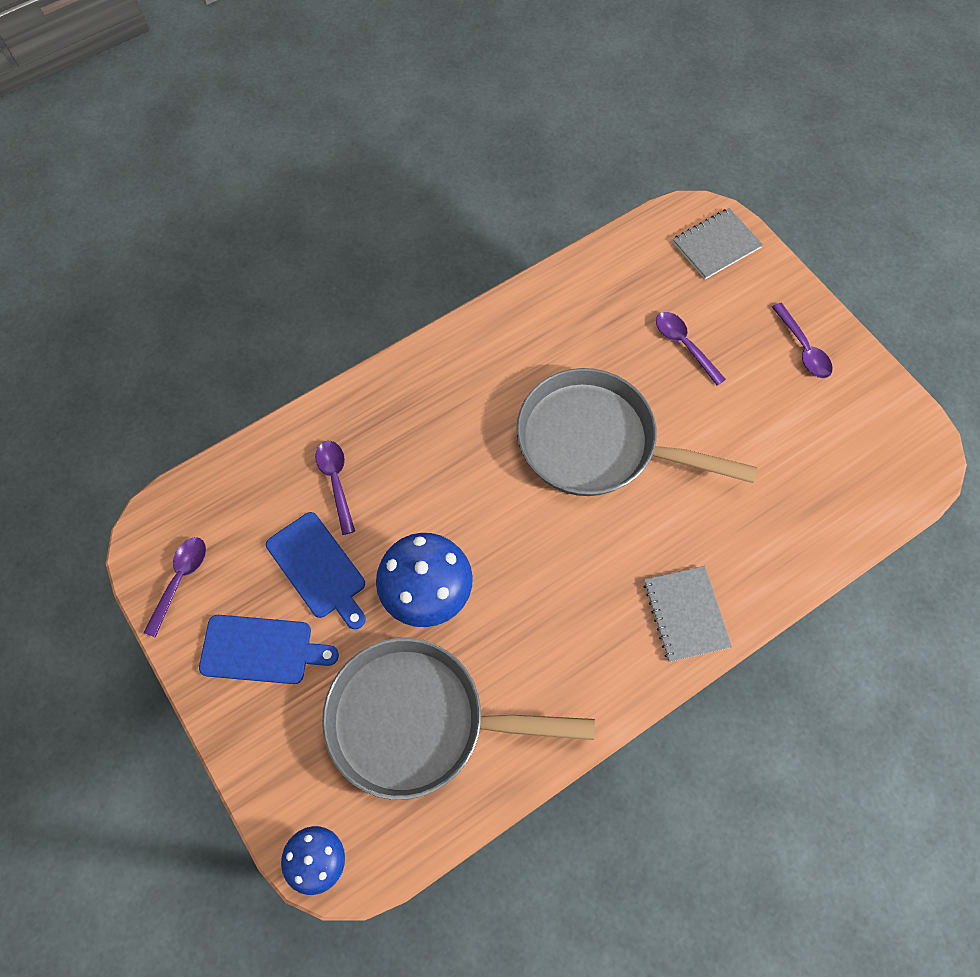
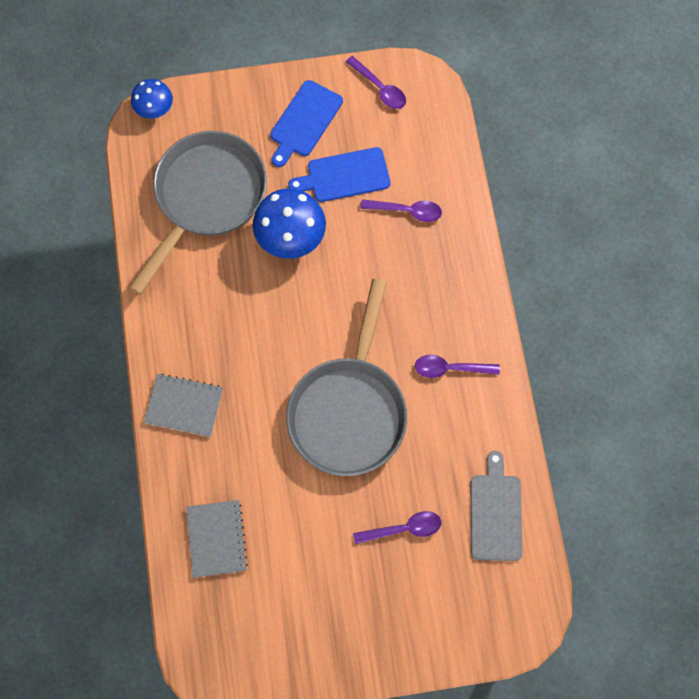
camera: 115 degrees right, 5 degrees up
(596, 443) = (349, 410): grey pan -> grey pan turned 150 degrees clockwise
(622, 276) = (495, 513): none -> grey cutting board
(716, 245) = (493, 616): grey notebook -> grey notebook (216, 539)
(803, 348) = (354, 631): purple spoon -> purple spoon (450, 368)

